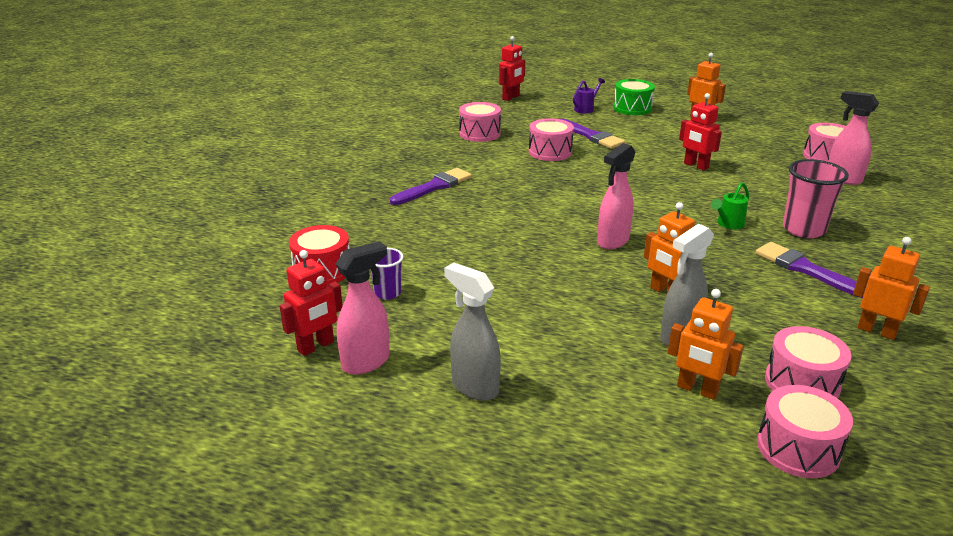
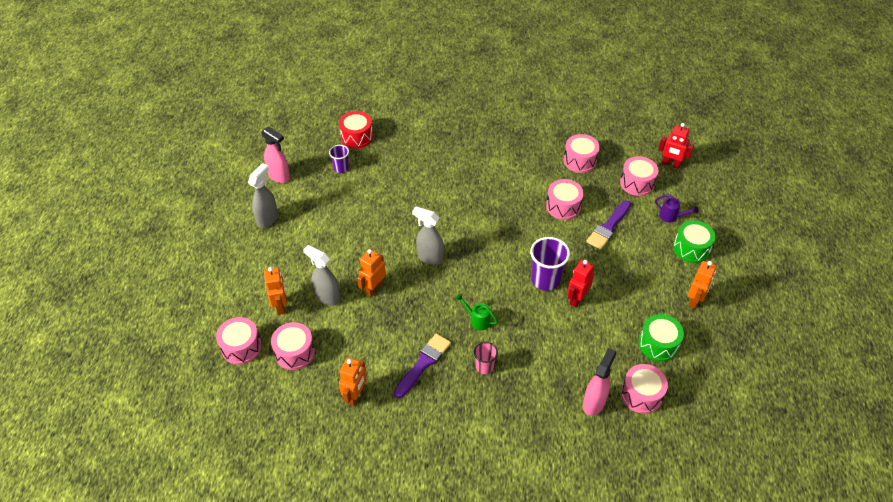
camera: 75 degrees right, 20 degrees up
(316, 346) = (288, 156): red robot -> none
(434, 187) = (476, 157): purple brush -> none
(531, 114) = (637, 183): none -> pink drum
(612, 241) = (429, 257): pink spray bottle -> grey spray bottle
(665, 177) = (545, 280): none -> purple cup
(697, 390) = (280, 306): orange robot -> orange robot turned 150 degrees clockwise
(758, 140) = (658, 344): none -> green drum
(803, 229) = (484, 366): pink cup -> pink cup, size x0.58

